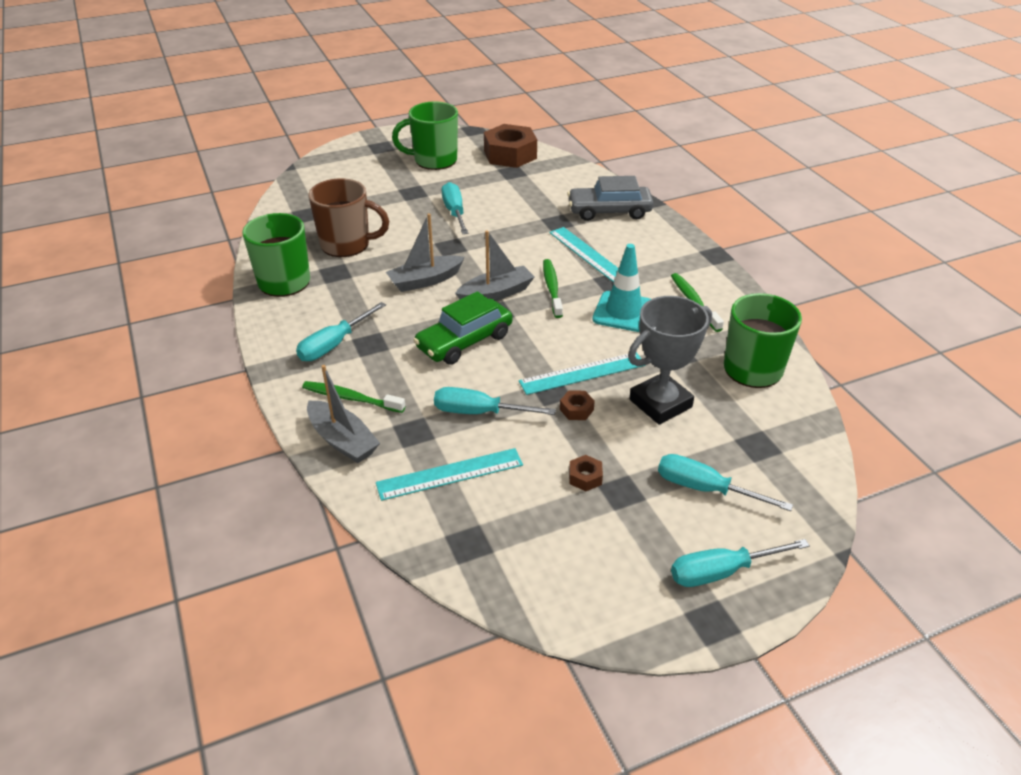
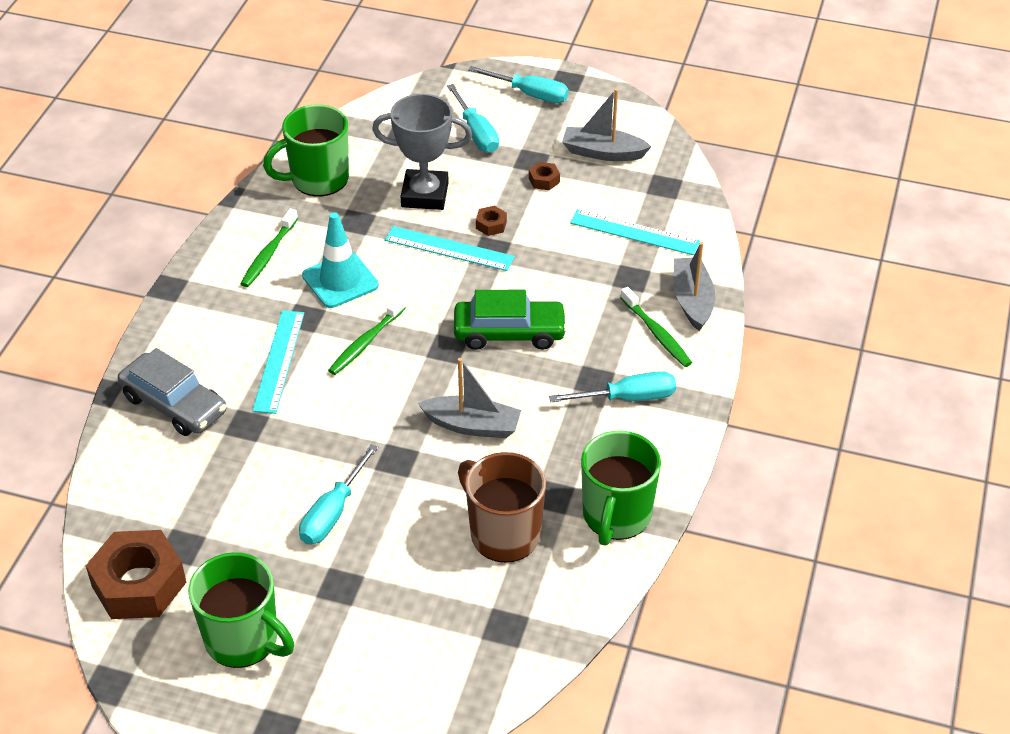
camera: 140 degrees left, 5 degrees up
(479, 412) = (566, 264): turquoise screwdriver -> none
(496, 294) = (424, 367): grey boat -> grey boat (603, 153)

